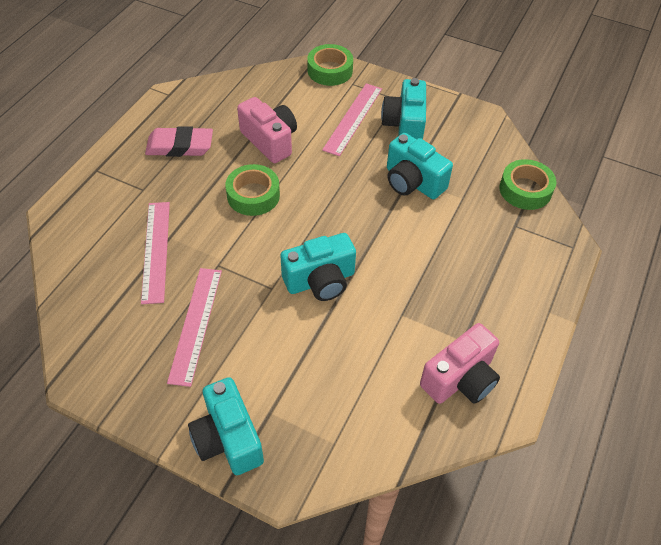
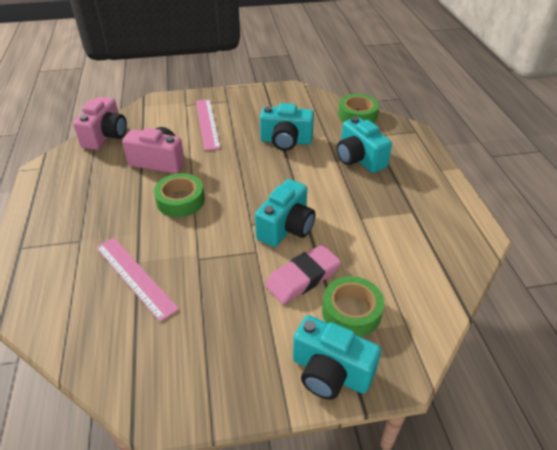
camera: 35 degrees left, 10 degrees down
(180, 146) = (85, 197): pink eraser -> pink eraser (303, 277)
(195, 324) = (221, 309): pink ruler -> none
(330, 70) = (161, 103): green tape -> green tape (351, 311)
(404, 125) = (246, 113): turquoise camera -> turquoise camera (359, 159)
(460, 379) = (436, 234): pink camera -> pink camera (106, 136)

